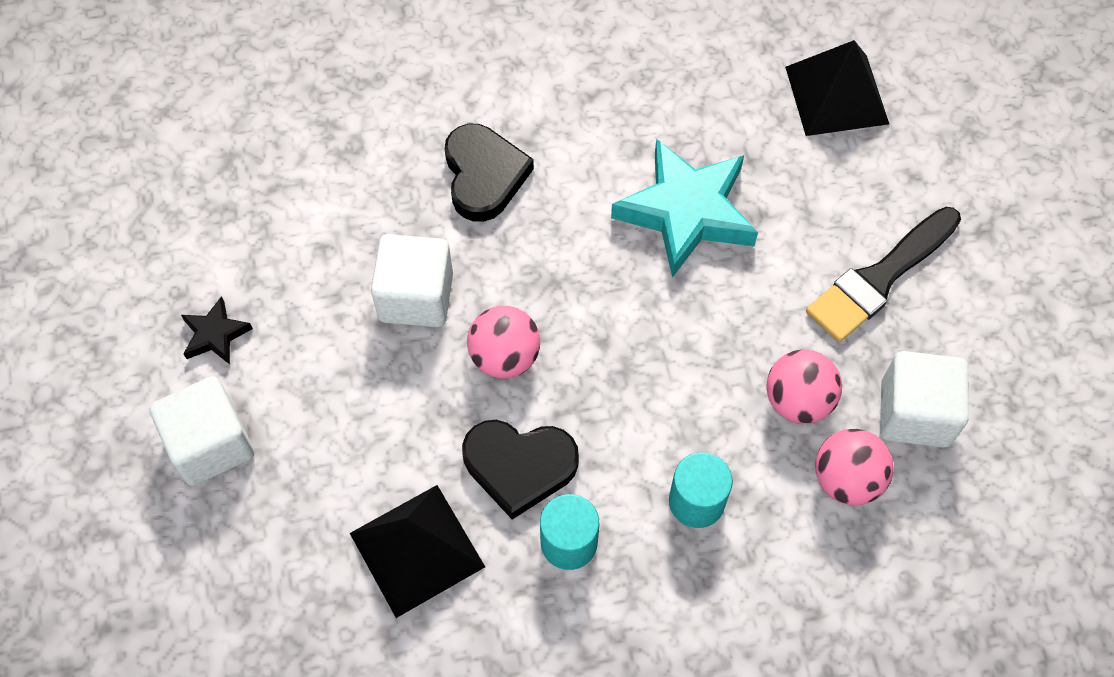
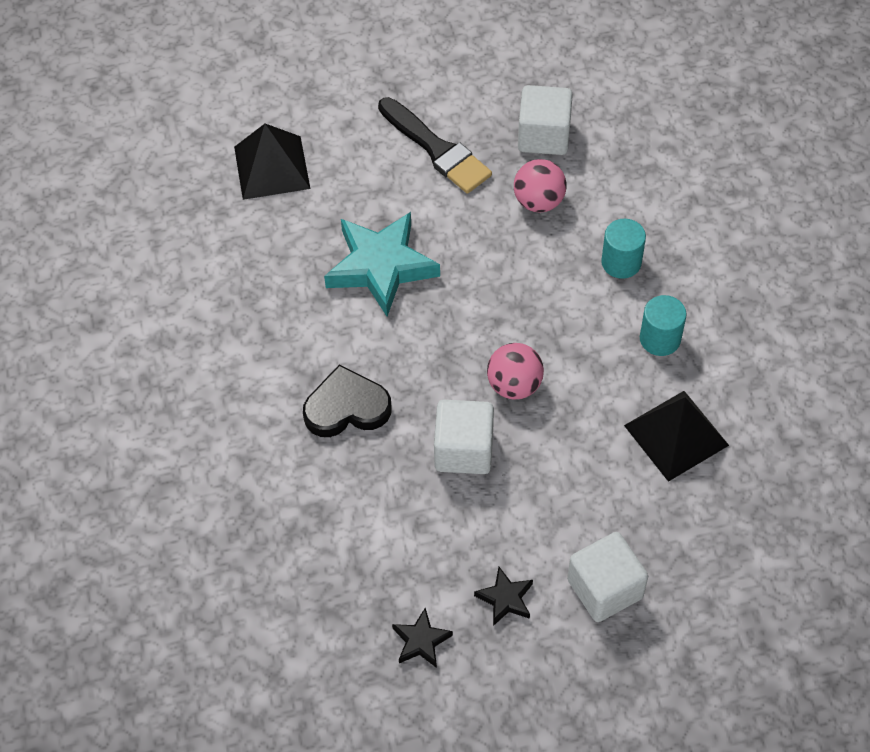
camera: 90 degrees left, 5 degrees down
(177, 247) = (421, 641): none -> black star
(519, 466) = (604, 372): black heart -> none
(846, 479) = (596, 176): pink ball -> none

